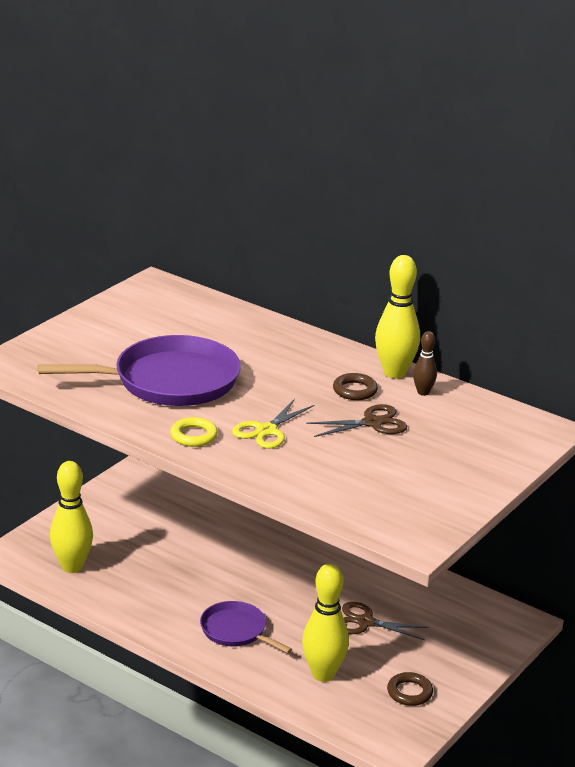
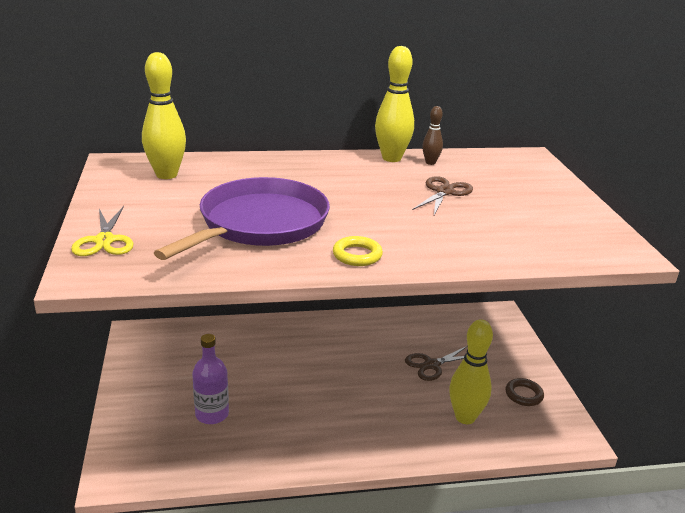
camera: 45 degrees left, 0 degrees up
(72, 566) = (182, 453): yellow bowling pin -> yellow bowling pin (166, 175)
(127, 553) = (212, 414): none -> purple bottle
(236, 631) = (371, 424): purple pan -> none
(266, 431) = (396, 227): yellow scissors -> yellow scissors (104, 241)
(355, 390) = (392, 177): brown ring -> none

